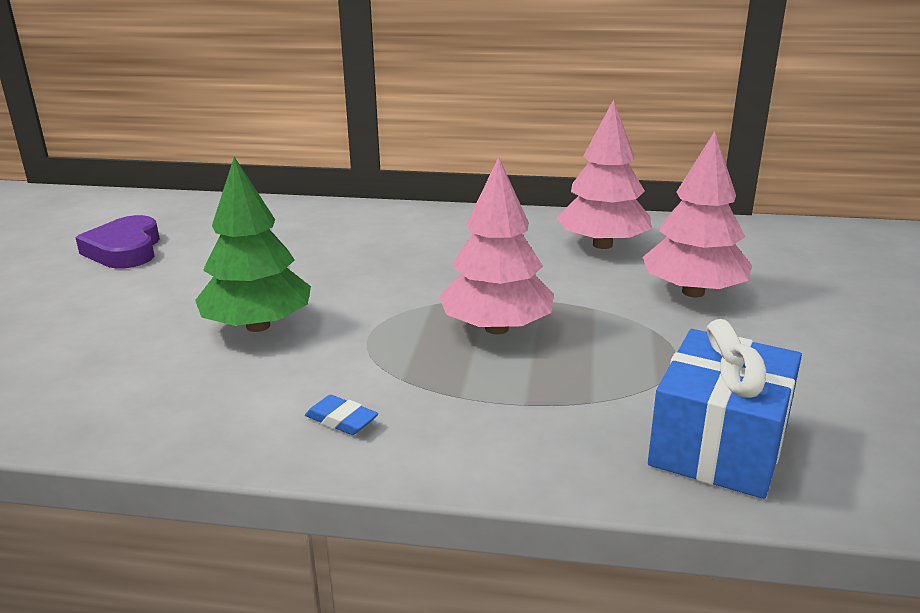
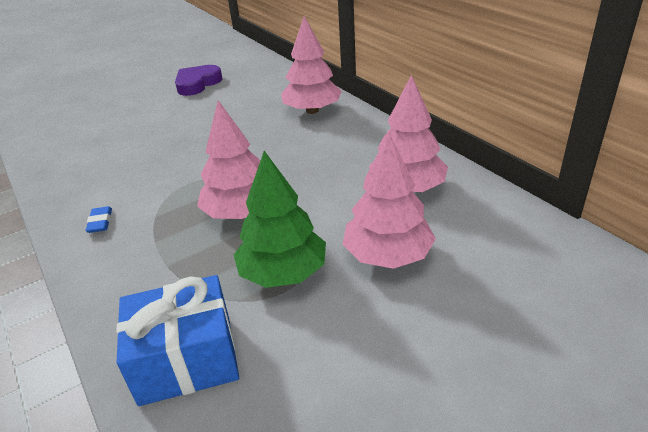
camera: 50 degrees right, 10 degrees up
(258, 326) = (164, 153): green tree -> green tree (283, 273)
(365, 224) = (312, 110): none -> pink tree

